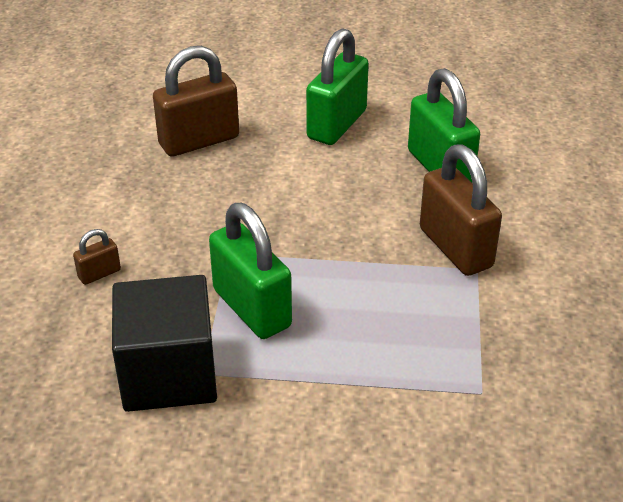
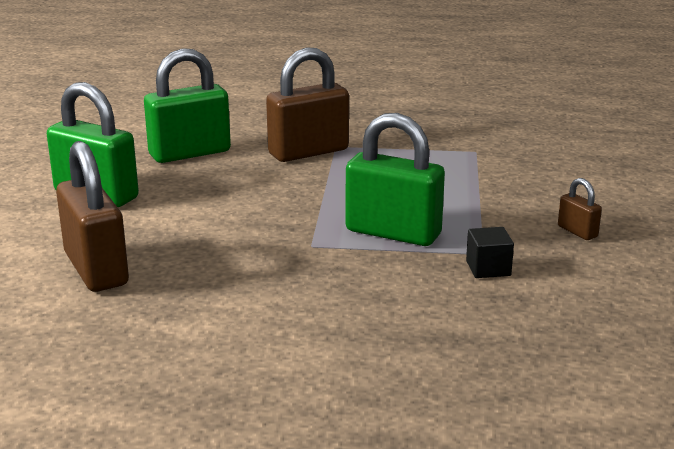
camera: 90 degrees left, 15 degrees down
(99, 274) = (344, 316): brown padlock -> brown padlock (577, 232)
(169, 374) = (488, 268): black cube -> black cube, size x0.42
(252, 308) = (393, 233): green padlock -> green padlock turned 60 degrees clockwise

